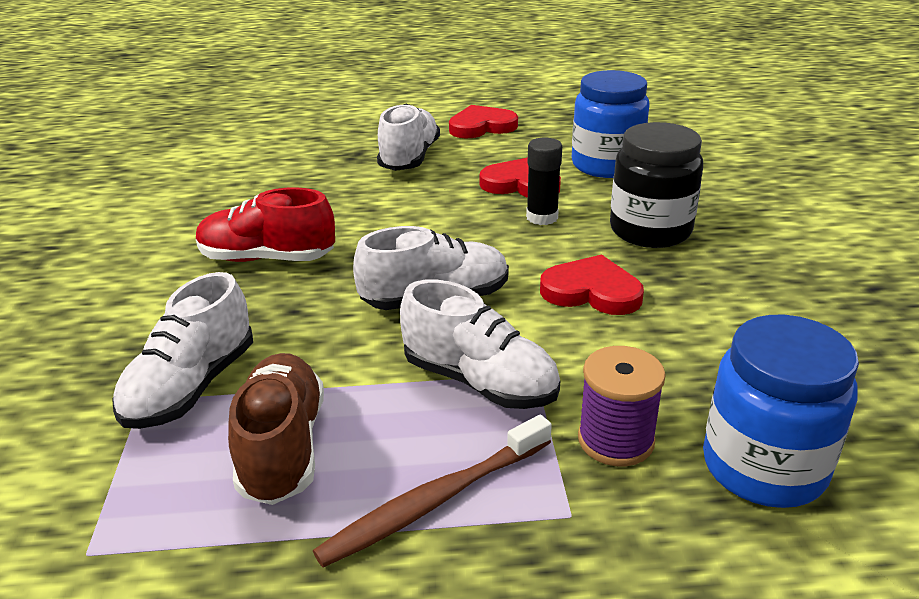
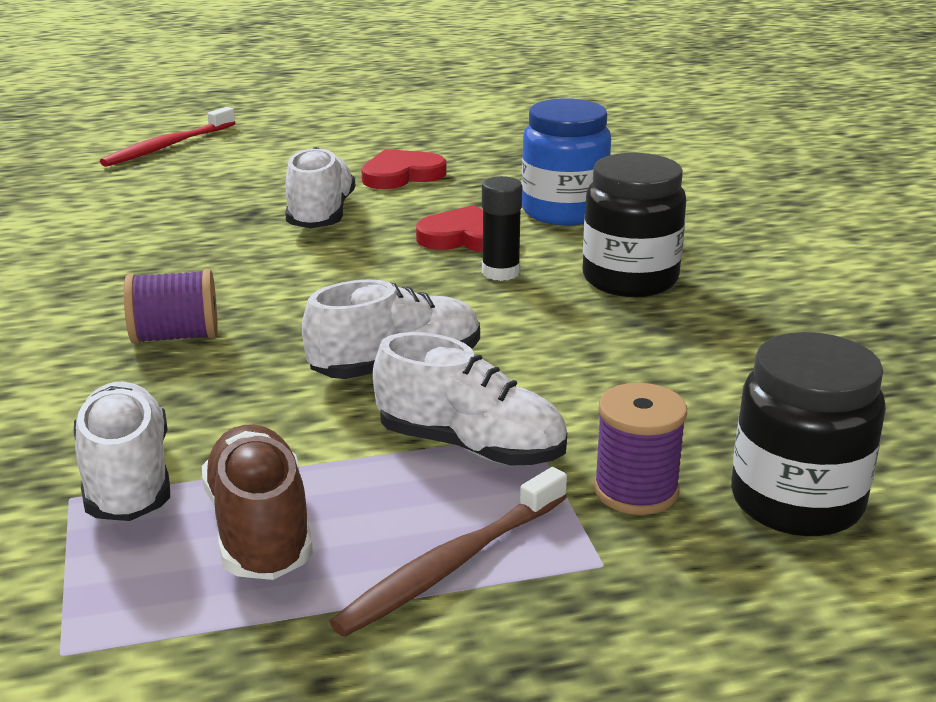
camera: 10 degrees left, 5 degrees down
(191, 387) = (127, 479): white shoe -> white shoe turned 150 degrees clockwise
(267, 258) = (175, 336): red shoe -> purple spool
(309, 95) = (167, 146): none -> red toothbrush
(591, 291) = (577, 347): red heart -> none
(763, 467) = (796, 502): blue jar -> black jar

